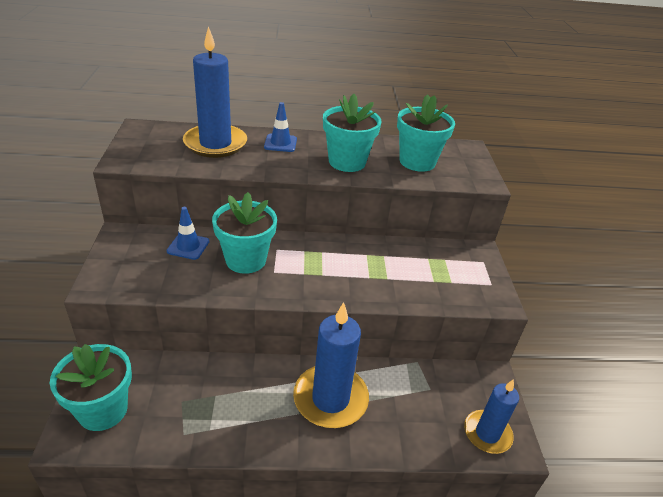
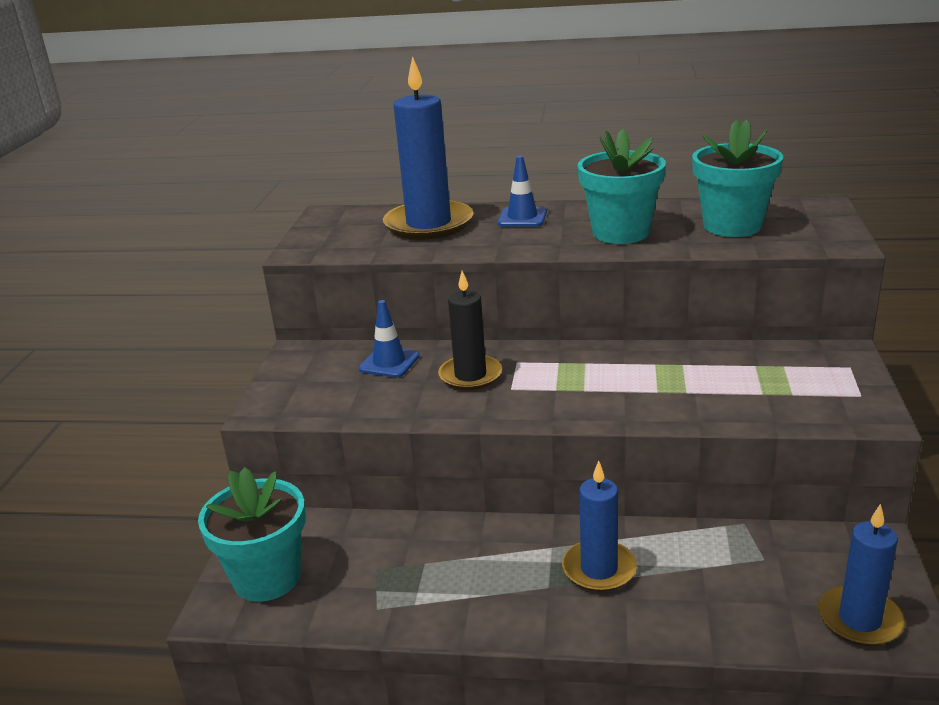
camera: 15 degrees right, 10 degrees down
(246, 260) = (470, 375): turquoise flower pot -> black candle
(330, 399) = (599, 569): blue candle -> blue candle, size x0.63

